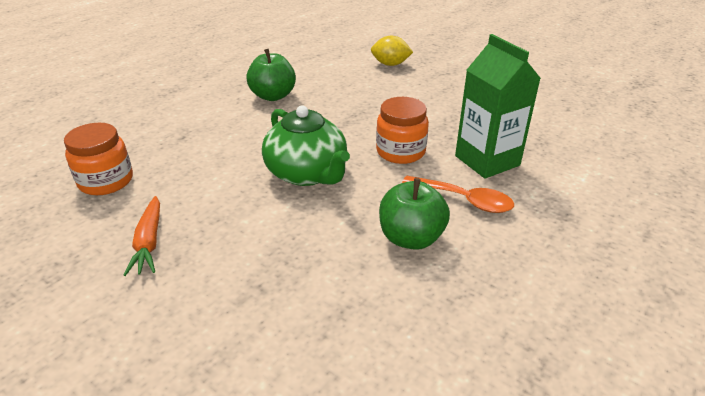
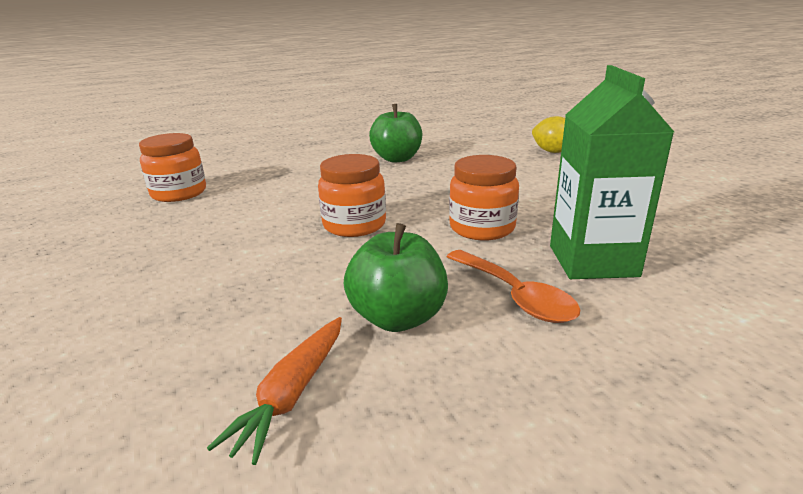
camera: 30 degrees right, 10 degrees down
(149, 242) = (145, 245): orange carrot -> orange carrot (292, 393)
(307, 173) = (354, 225): green teapot -> orange jar

